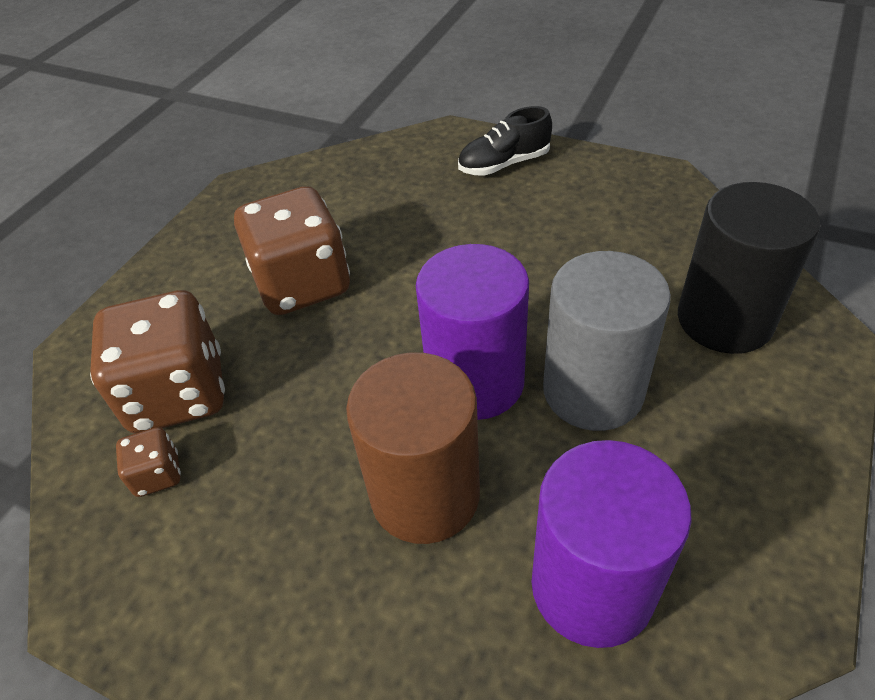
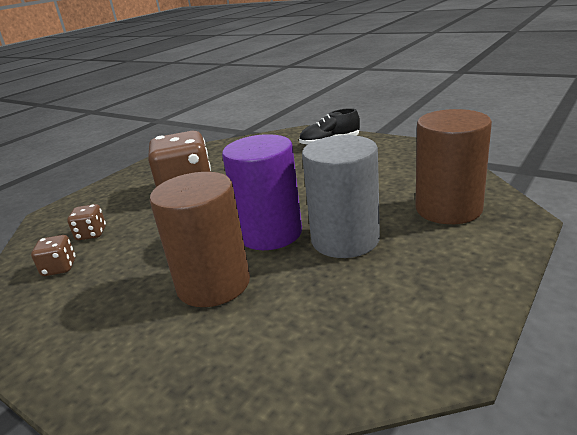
camera: 10 degrees right, 20 degrees down
(178, 394) = (91, 234): brown dice -> brown dice, size x0.45
(592, 587) = (305, 336): purple cylinder -> none
(724, 320) = (448, 209): black cylinder -> brown cylinder

